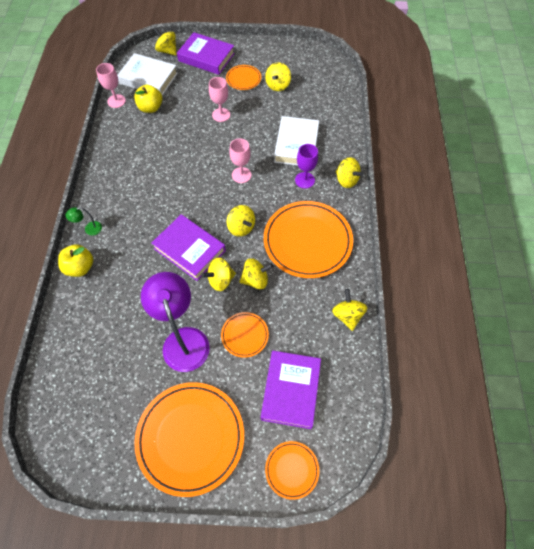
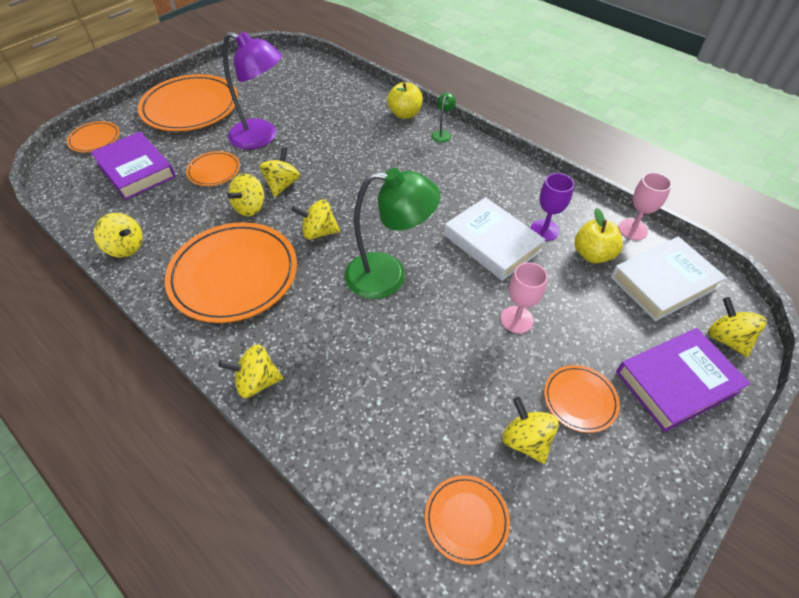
camera: 130 degrees right, 10 degrees down
(167, 51) = (726, 338): yellow spinning top -> yellow spinning top turned 105 degrees counterclockwise
(189, 250) = (341, 182): purple book -> none
(241, 175) = (388, 276): pink goblet -> green lamp
(296, 145) = (377, 369): white book -> white book (492, 243)
(304, 180) = (311, 334): purple goblet -> purple goblet (544, 230)
(324, 86) = (466, 519): none -> orange plate

